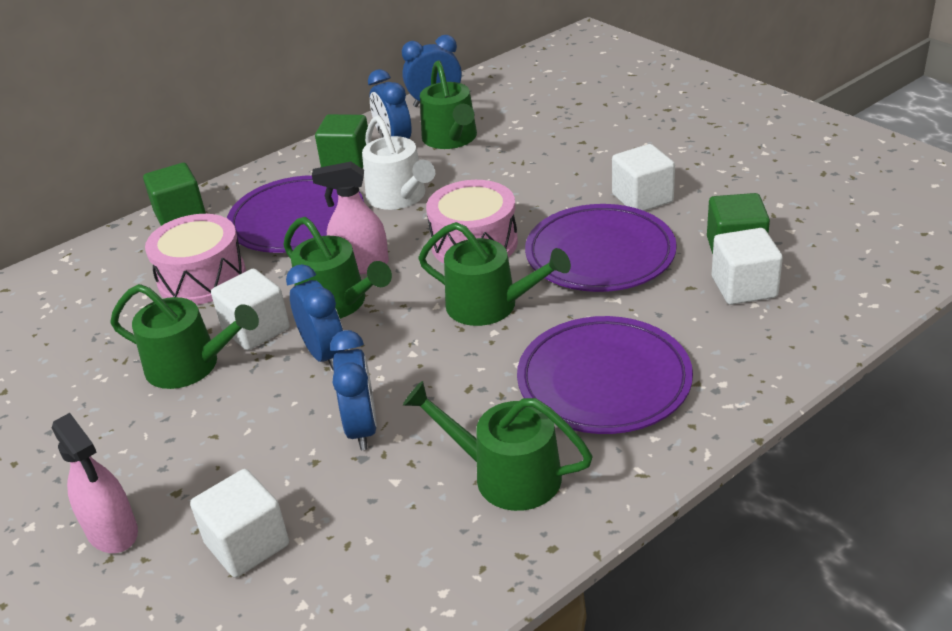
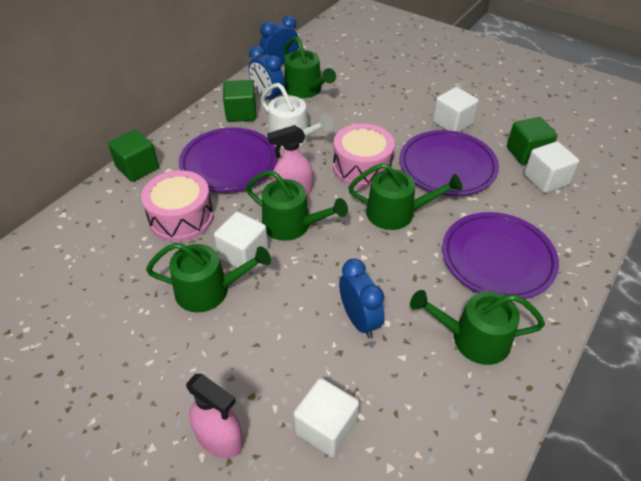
camera: 20 degrees left, 10 degrees up
(324, 354) = (303, 266): blue clock -> none

